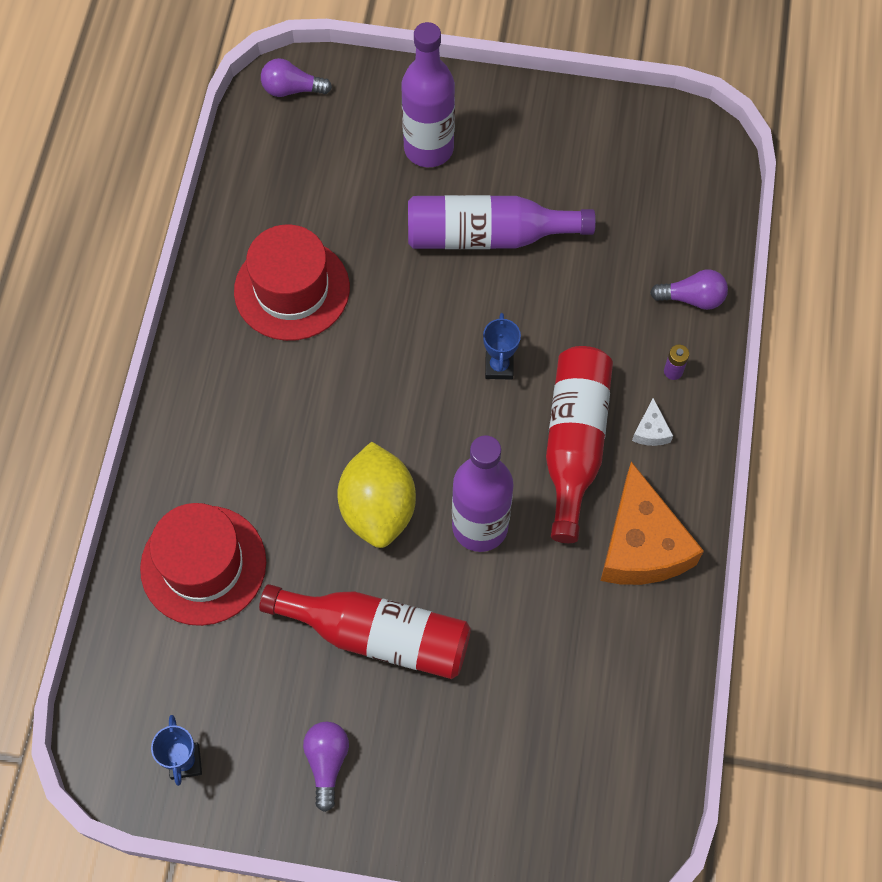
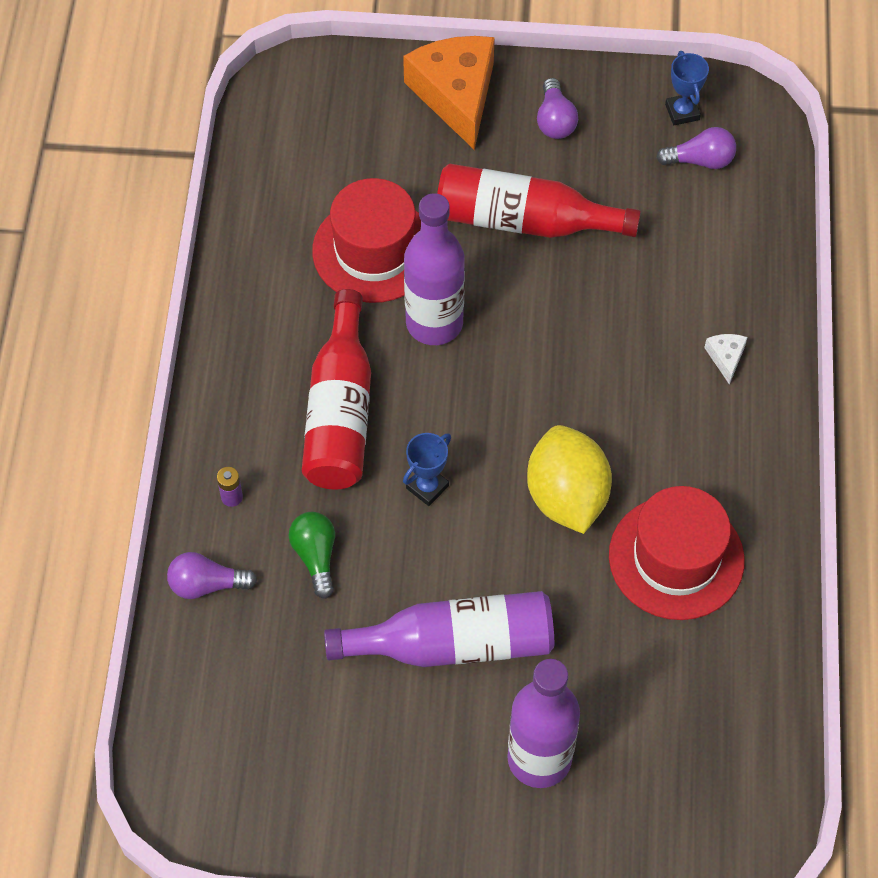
camera: 175 degrees right, 5 degrees down
(203, 565) = (706, 268): red hat -> red hat (374, 250)
(292, 89) = (732, 834): purple light bulb -> purple light bulb (700, 160)
(378, 509) = (540, 332): yellow lemon -> yellow lemon (566, 496)
(499, 367) = (427, 487): blue trophy -> blue trophy turned 45 degrees clockwise
(599, 314) = (316, 556): none -> green light bulb
(641, 544) = (269, 319): orange cheese -> orange cheese (456, 95)
(651, 430) = (258, 431): white cheese -> white cheese (726, 358)

